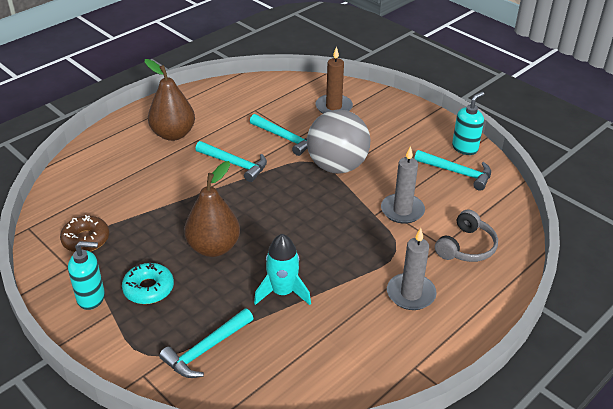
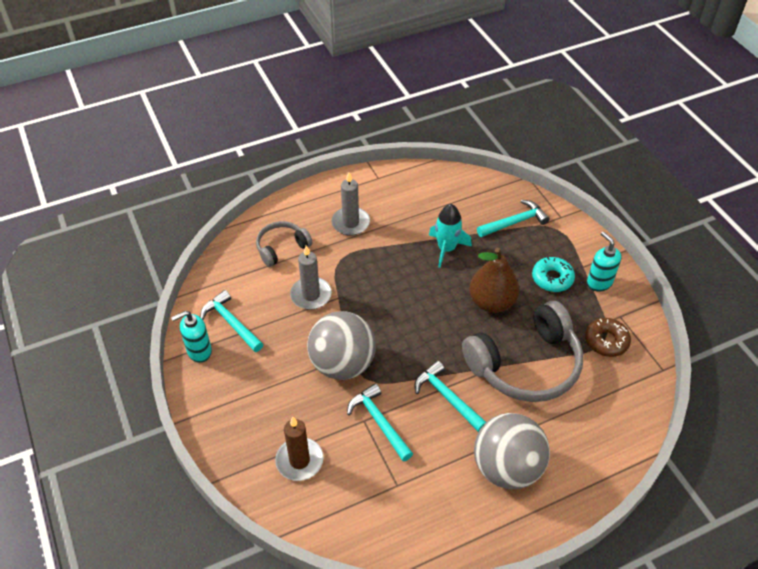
camera: 160 degrees left, 10 degrees up
(91, 298) = (599, 282): turquoise soap dispenser -> turquoise soap dispenser turned 45 degrees clockwise
(168, 202) = (525, 364): none -> grey headphones
(173, 134) = (507, 467): brown pear -> grey ball

